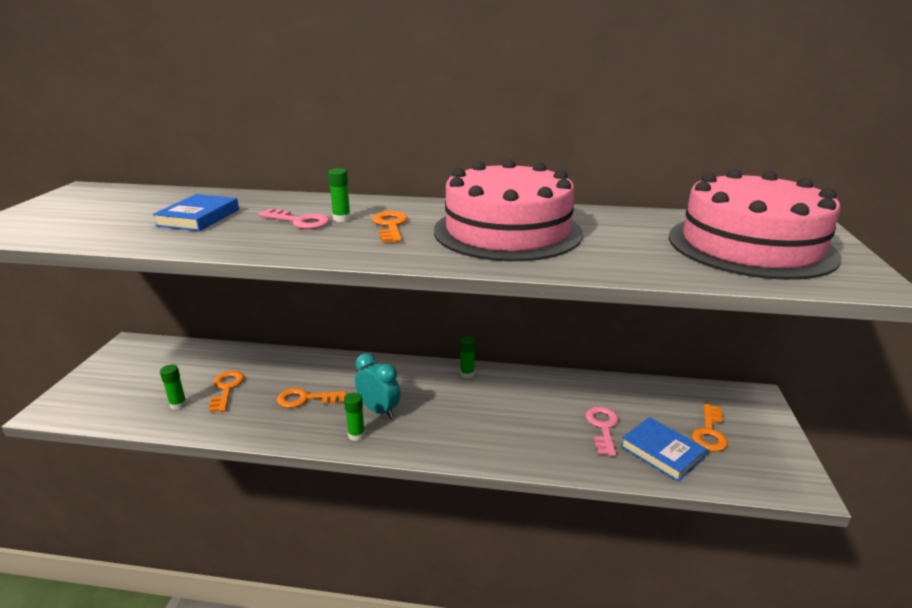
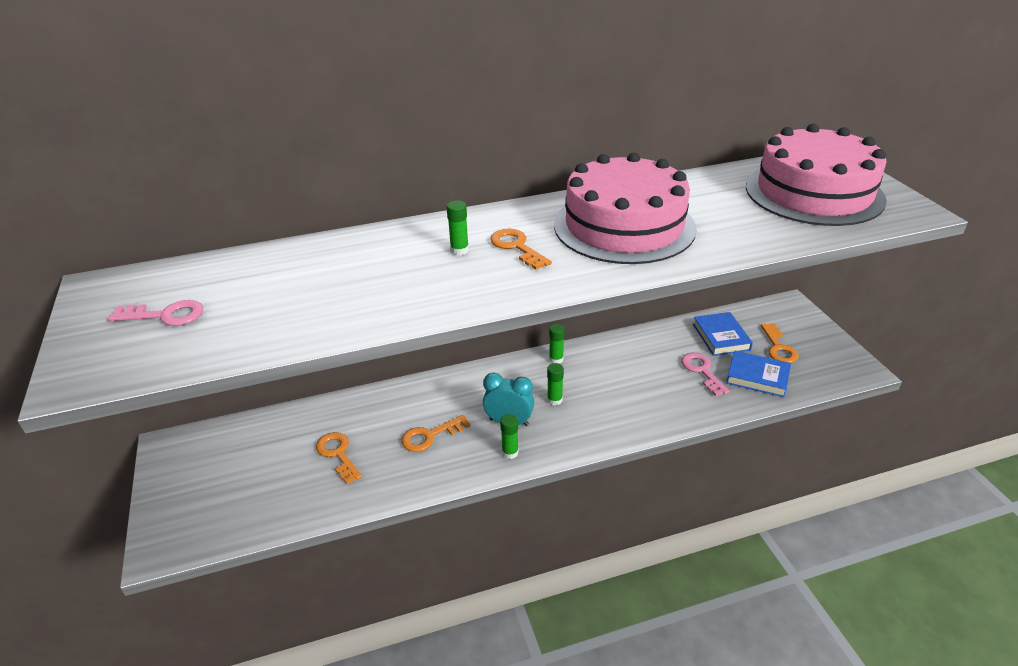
camera: 25 degrees left, 10 degrees up
(178, 404) = (303, 489): green glue stick -> green glue stick (554, 400)
(199, 217) = (309, 288): blue book -> blue book (721, 337)
(299, 221) = (422, 265): pink key -> pink key (165, 315)

